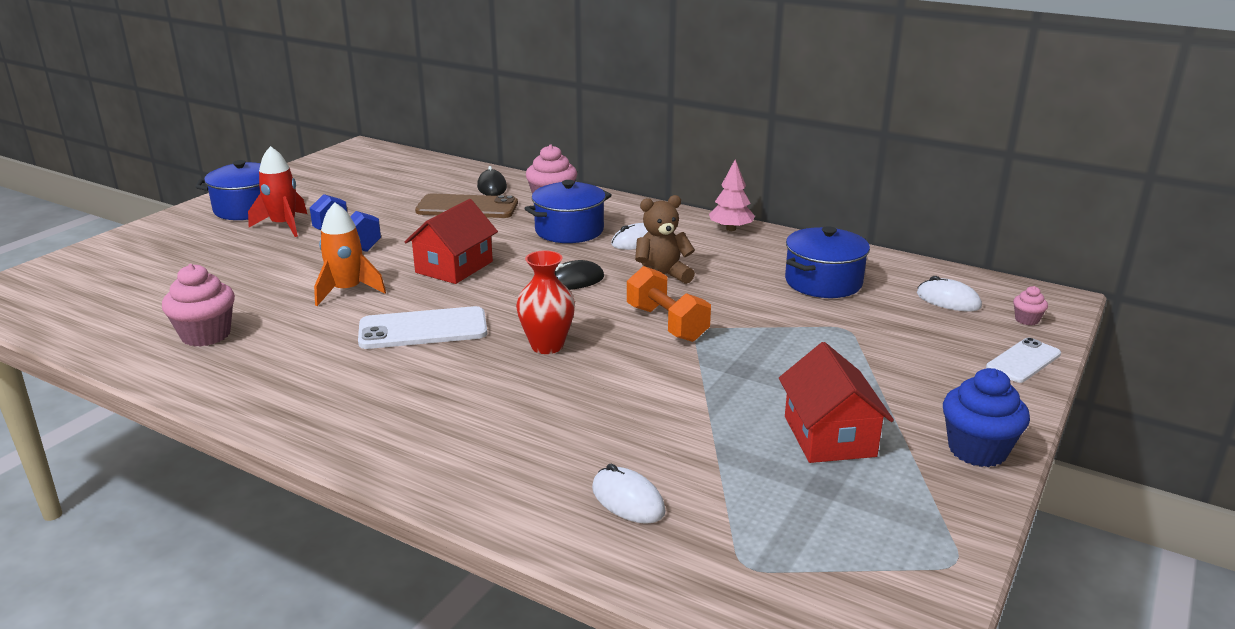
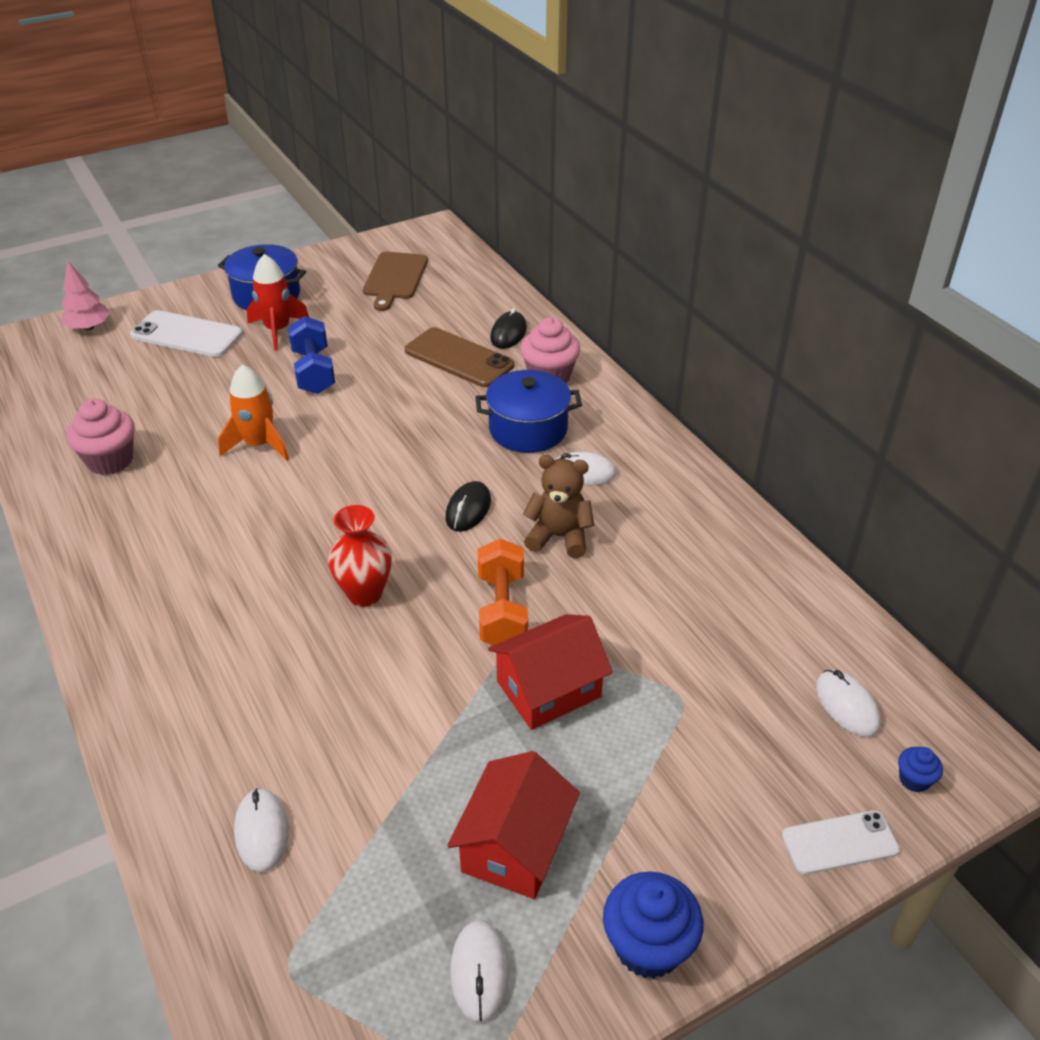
camera: 30 degrees right, 15 degrees up
(358, 178) = (395, 278): none -> brown cutting board
(423, 329) = (279, 524): white phone -> white phone (186, 335)
(454, 267) = (375, 445): red house -> red house (548, 689)
(574, 281) = (468, 509): black mouse -> black mouse turned 75 degrees counterclockwise
(731, 229) = (701, 488): pink tree -> pink tree (88, 327)
(823, 282) = (726, 615): blue pot -> none
(888, 508) = (479, 972): none -> white mouse
(1026, 320) = (914, 780): pink cupcake -> blue cupcake

